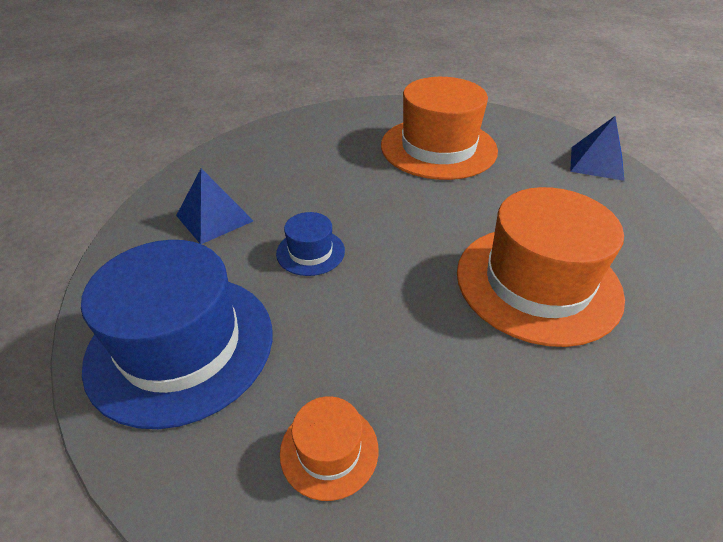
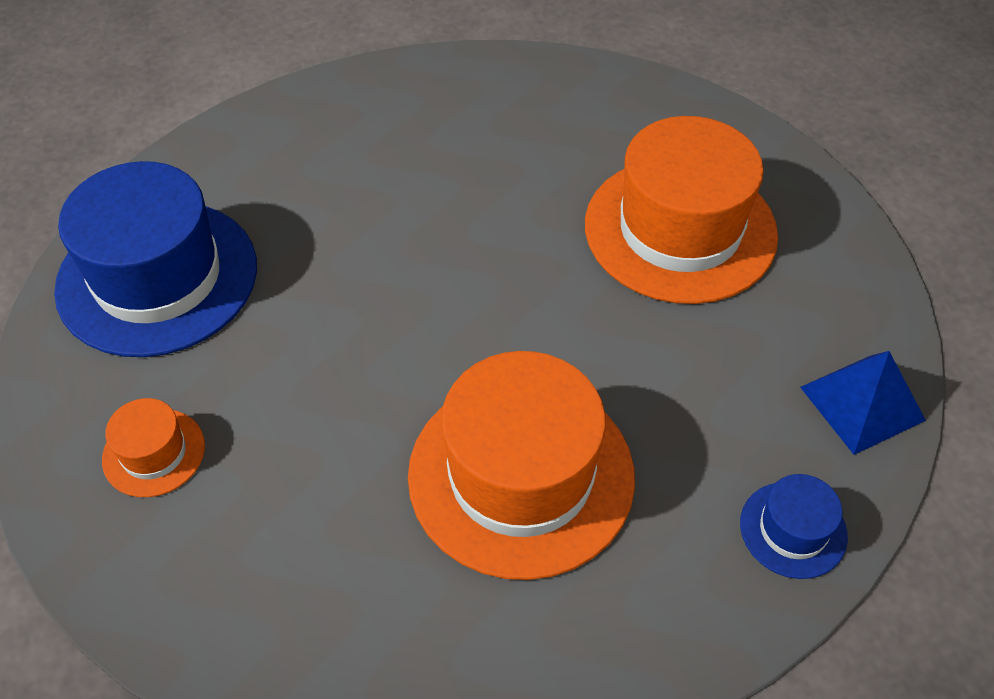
camera: 45 degrees right, 10 degrees up
(214, 218) = (323, 158): blue pyramid -> none
(310, 252) = (358, 265): blue hat -> blue hat (793, 529)

